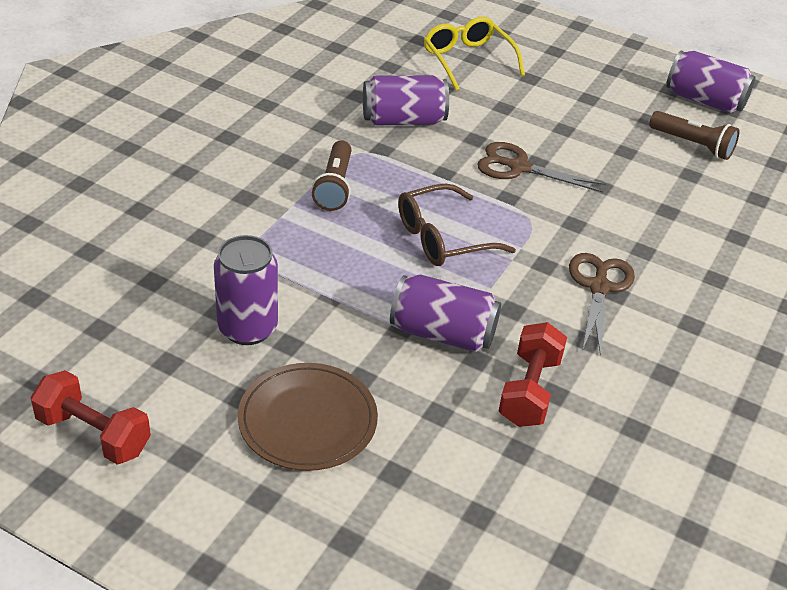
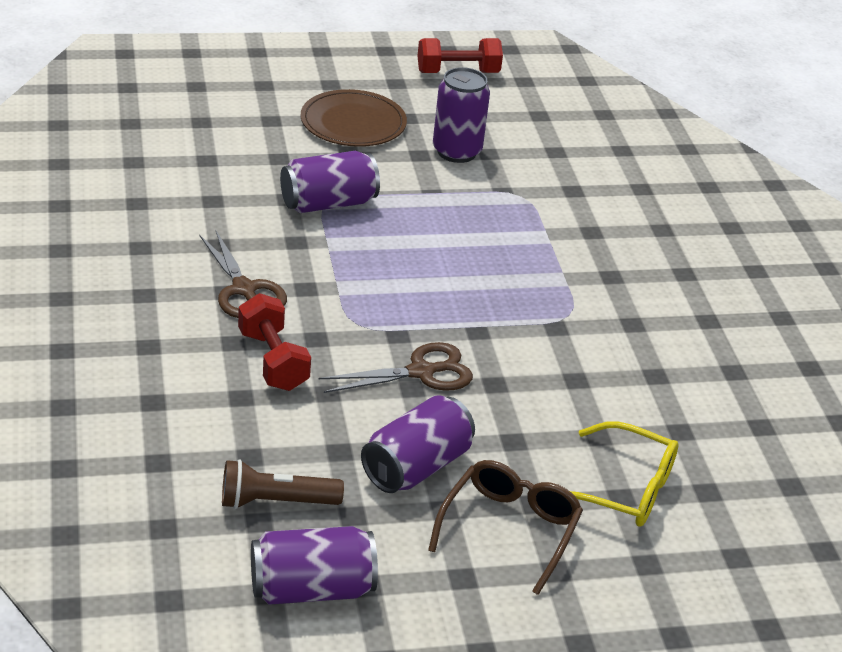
camera: 140 degrees right, 5 degrees down
(334, 186) = (543, 273): brown flashlight -> none
(403, 120) = (580, 369): purple can -> purple can (416, 467)
(442, 238) = (408, 271): brown glasses -> brown glasses (509, 529)
(529, 391) = (231, 194): red dumbbell -> red dumbbell (273, 361)

